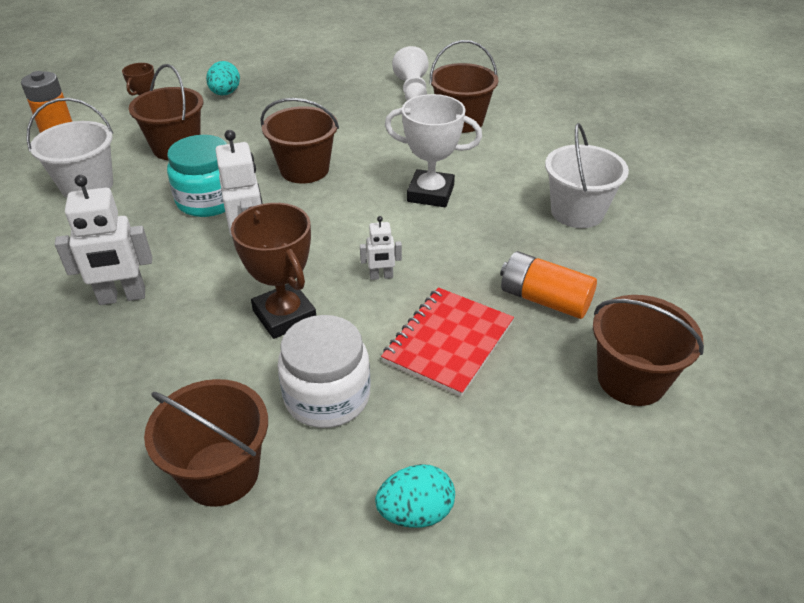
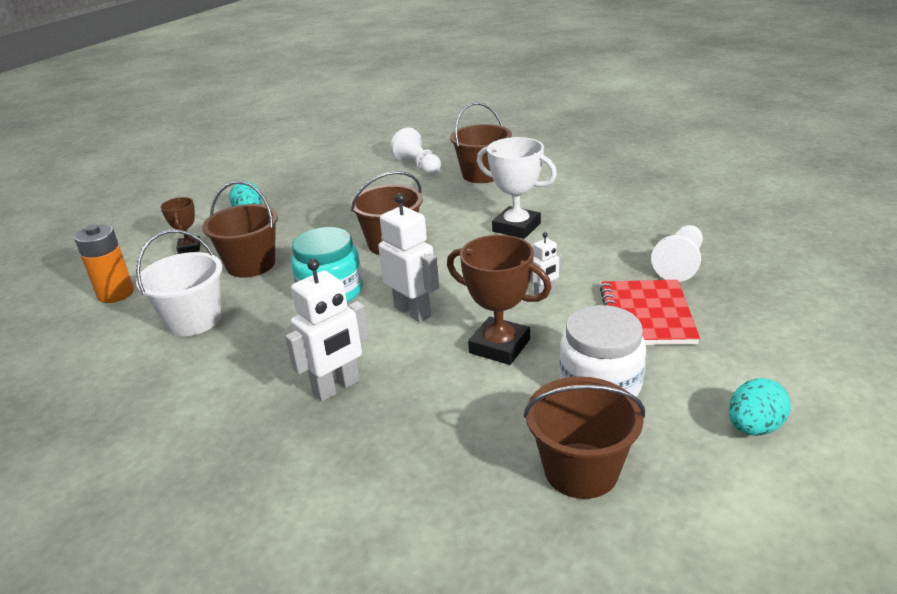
camera: 25 degrees left, 10 degrees down
(430, 193) = (516, 227): white trophy -> white trophy turned 45 degrees clockwise
(544, 299) = (680, 264): orange battery -> white pawn
(577, 212) = (637, 205): white bucket -> none
(631, 379) = (792, 289): brown bucket -> none

